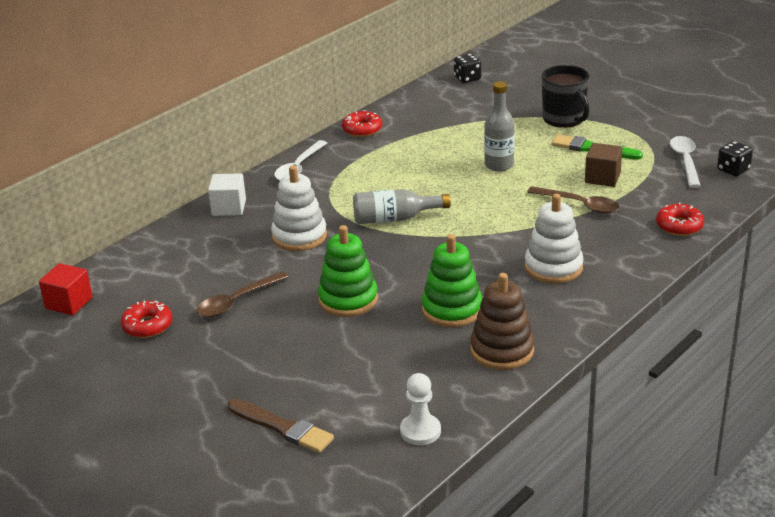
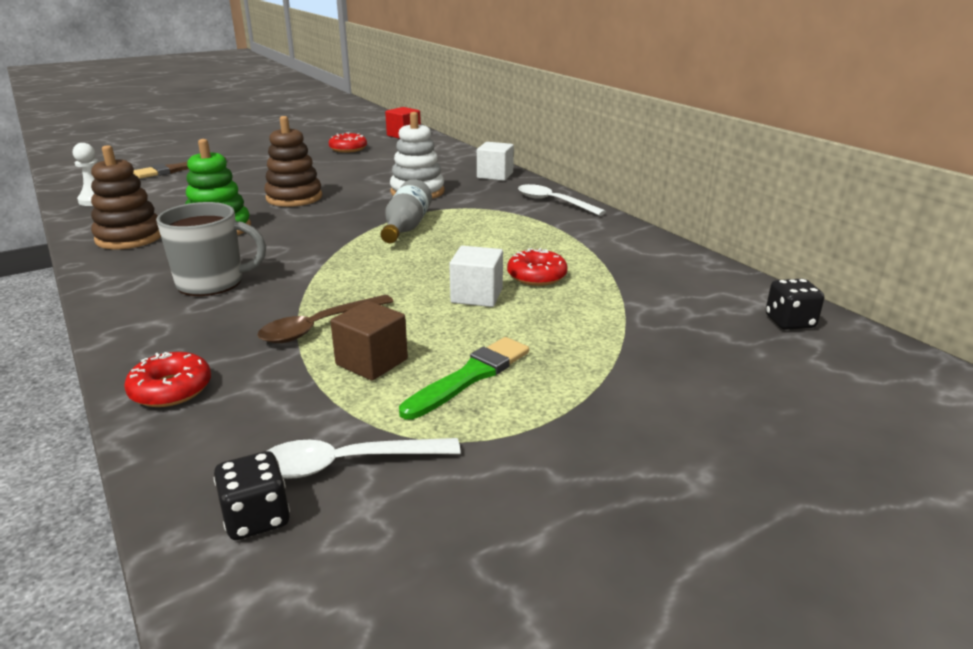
camera: 105 degrees right, 5 degrees down
(237, 301) = (344, 169): brown spoon -> none
(348, 300) = (294, 198): green stacking toy -> brown stacking toy
(362, 129) = (630, 236): red donut -> red donut (536, 276)
(499, 165) = (477, 295): grey bottle -> white cube
(553, 267) = (212, 283): white stacking toy -> grey mug
(564, 119) = (597, 376): black mug -> none
(685, 161) = (347, 464): white spoon -> white spoon turned 150 degrees clockwise

